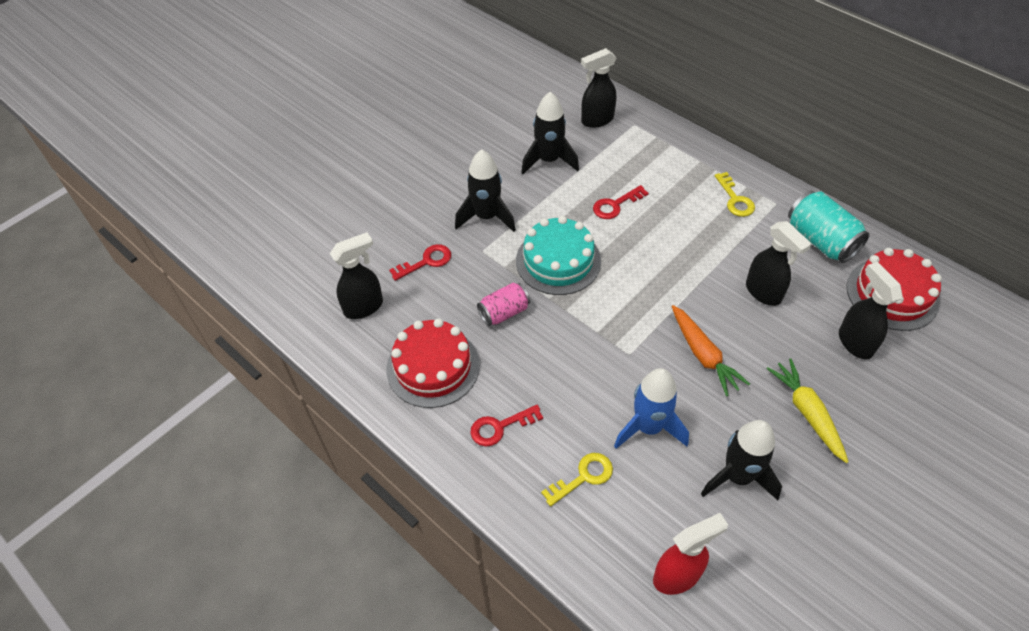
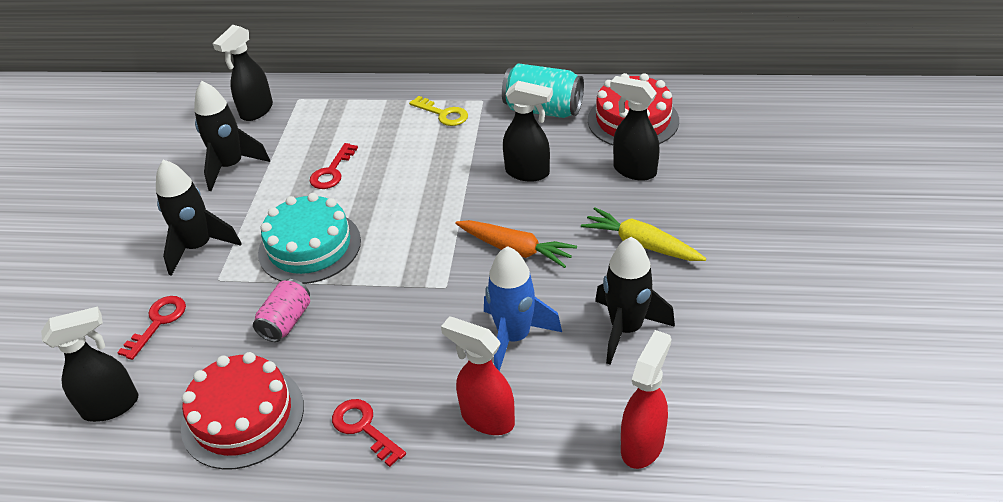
camera: 35 degrees left, 10 degrees down
(364, 307) = (112, 406): black spray bottle -> black spray bottle turned 45 degrees clockwise
(499, 427) = (364, 428): red key -> red key turned 105 degrees clockwise
(583, 477) = (486, 418): yellow key -> red spray bottle

